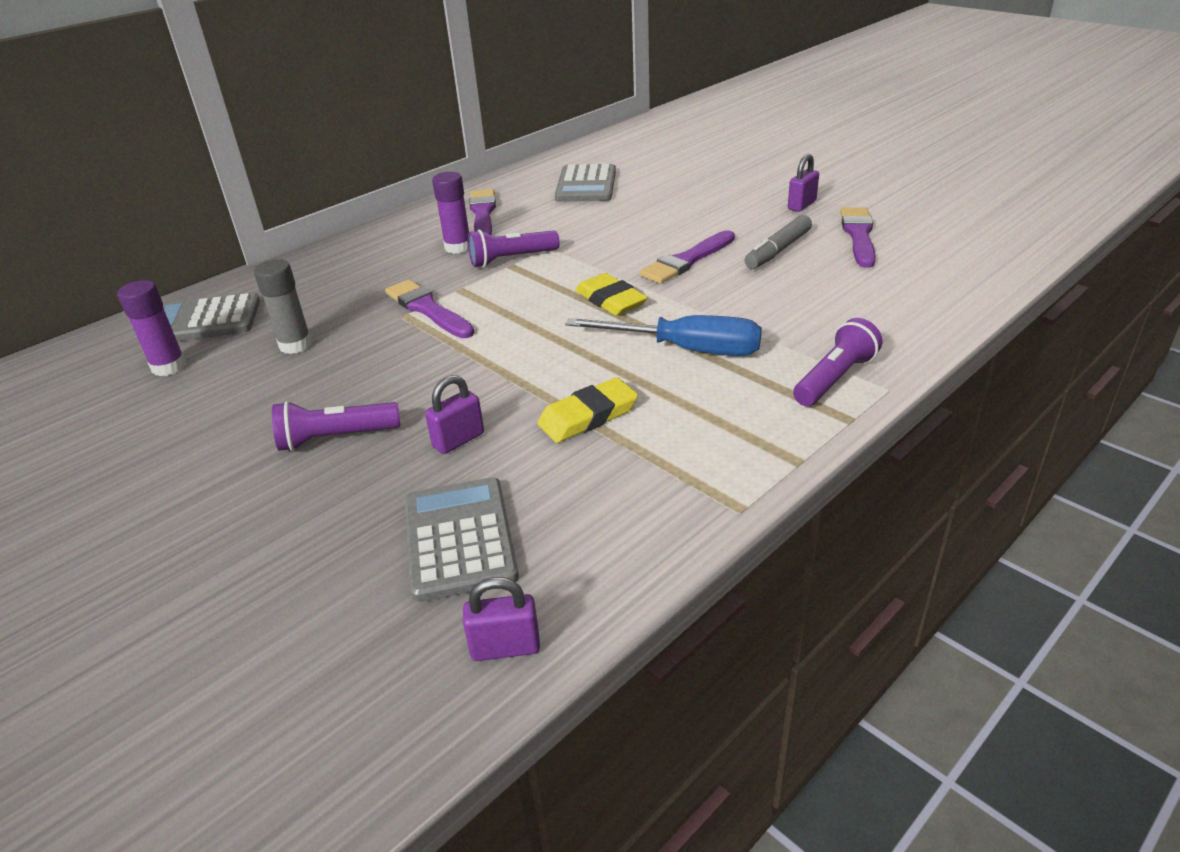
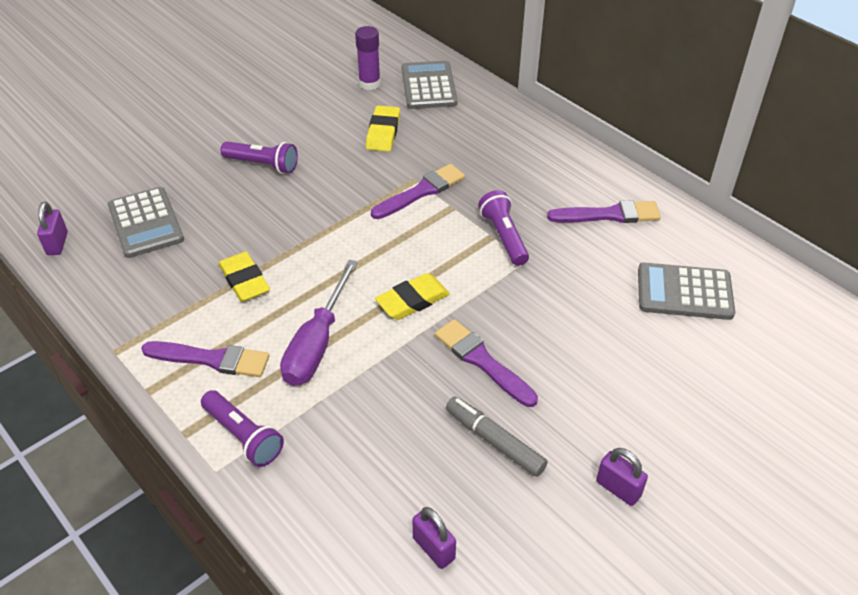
camera: 90 degrees right, 10 degrees up
(295, 345) = (383, 132): grey glue stick -> yellow eraser
(336, 438) = (262, 165): purple flashlight -> purple flashlight turned 120 degrees clockwise
(458, 247) = (533, 202): purple glue stick -> none
(458, 440) = (240, 218): purple padlock -> purple padlock (433, 548)
(459, 539) = (146, 223): grey calculator -> grey calculator turned 75 degrees clockwise
(686, 349) = (317, 343): blue screwdriver -> purple screwdriver
(858, 235) = (525, 528): purple brush -> purple brush (211, 359)

